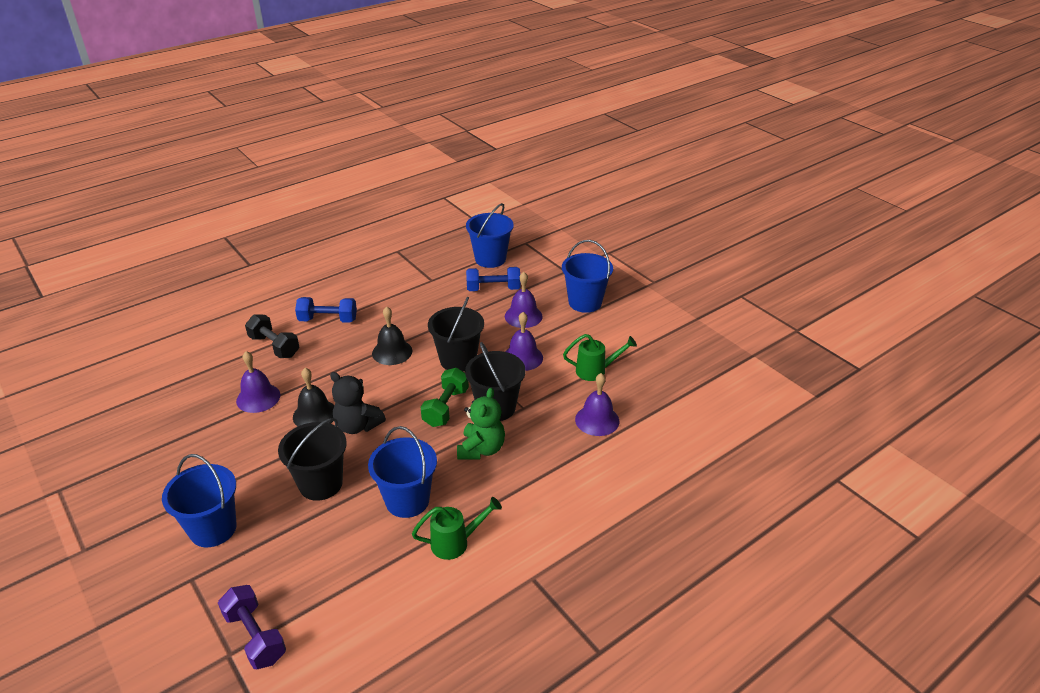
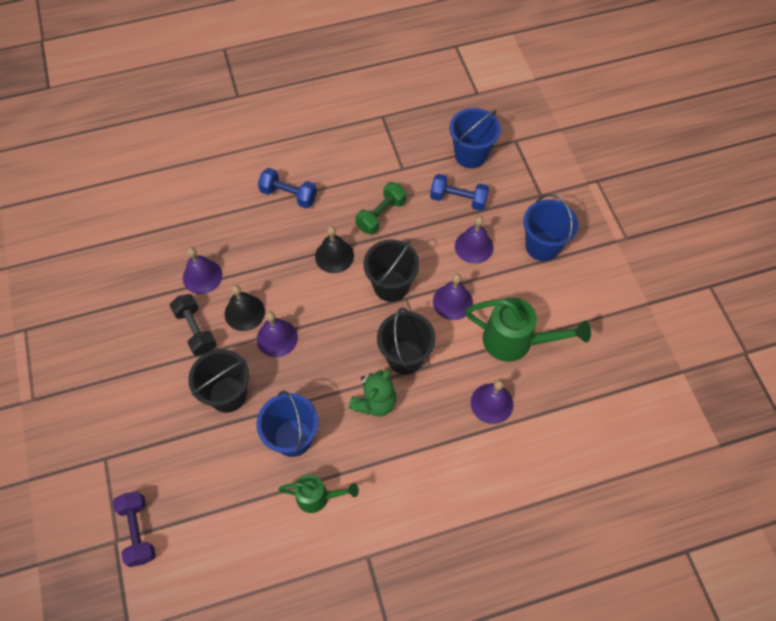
camera: 20 degrees right, 25 degrees up
(213, 529) = (132, 413): blue bucket -> none
(274, 346) = (232, 215): black dumbbell -> black dumbbell (196, 330)
(357, 426) = (277, 338): black teddy bear -> purple bell
(446, 407) = (360, 342): green dumbbell -> green dumbbell (381, 215)
(595, 371) = (515, 341): green watering can -> green watering can, size x1.65

